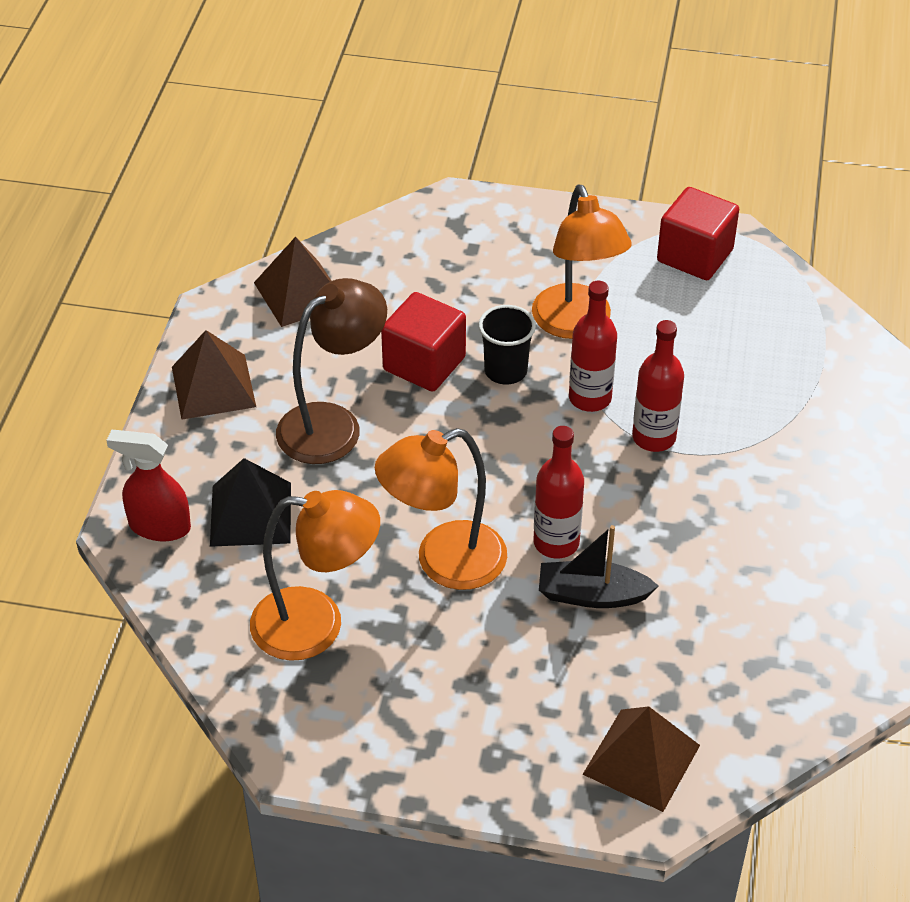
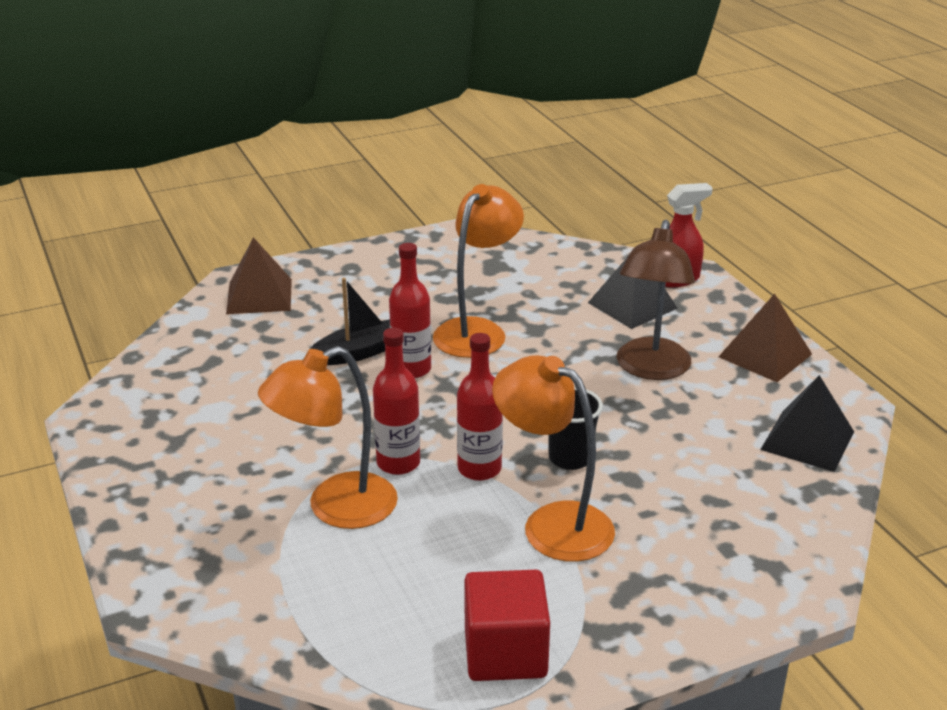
camera: 145 degrees right, 15 degrees down
(300, 293) = (807, 440): brown pyramid -> black pyramid
(316, 625) = (519, 277): orange lamp -> orange lamp (335, 508)
(424, 364) = (640, 435): red cube -> none

